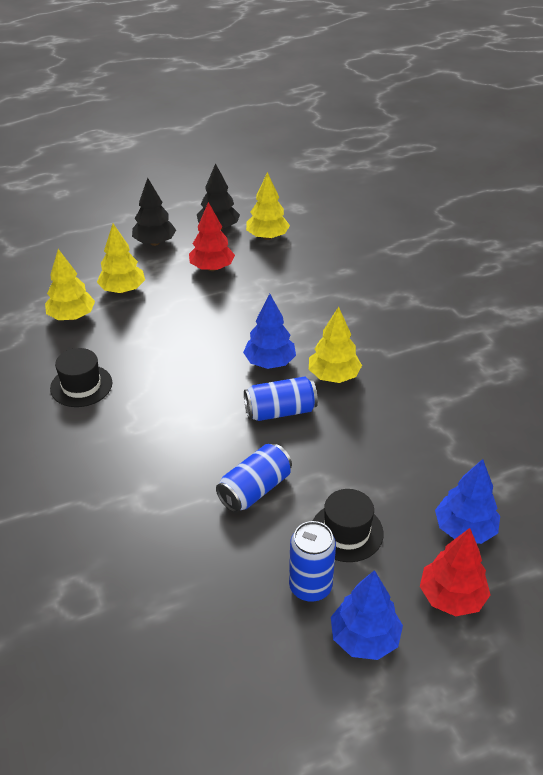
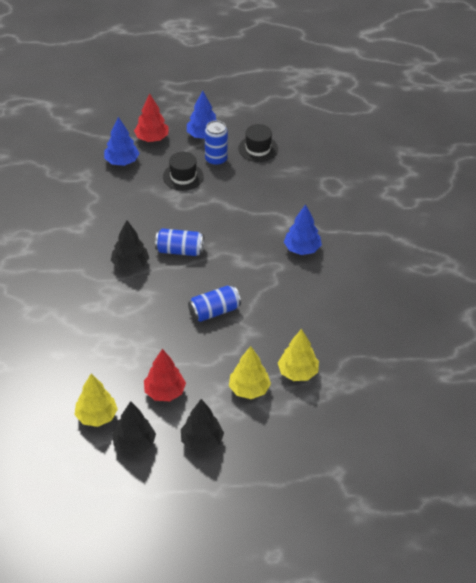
camera: 160 degrees left, 5 degrees up
(81, 386) = (304, 306): black hat -> black hat (258, 148)
(255, 489) = (220, 210): blue can -> blue can (214, 311)
(269, 363) = (167, 287): blue tree -> blue tree (302, 249)
(333, 376) = (130, 264): yellow tree -> black tree

